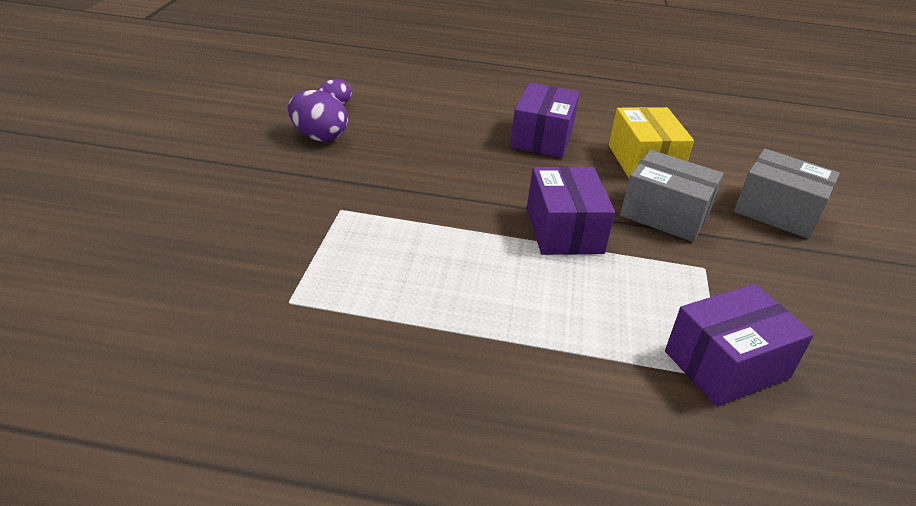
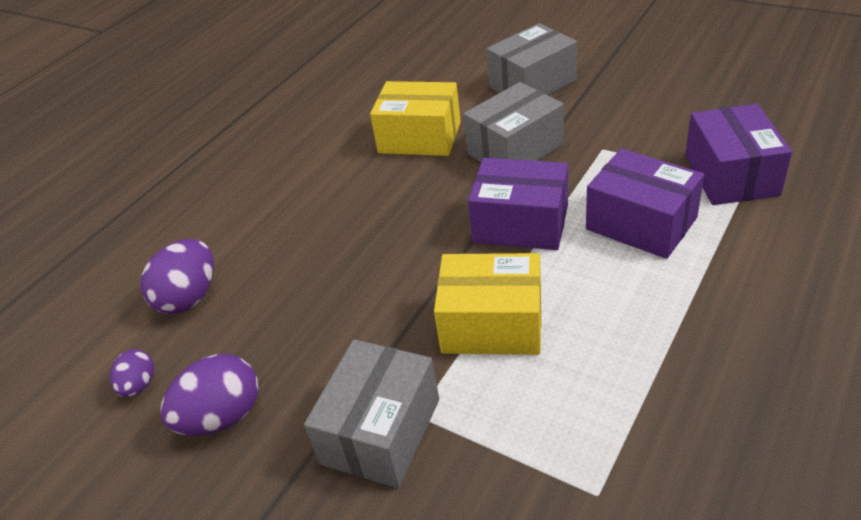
camera: 60 degrees left, 5 degrees up
(323, 197) = (381, 431): none -> grey box
(413, 103) = (189, 297): none -> purple egg
(439, 230) = (492, 324): none -> yellow box
(542, 138) = (338, 198): purple box -> purple box (641, 223)

